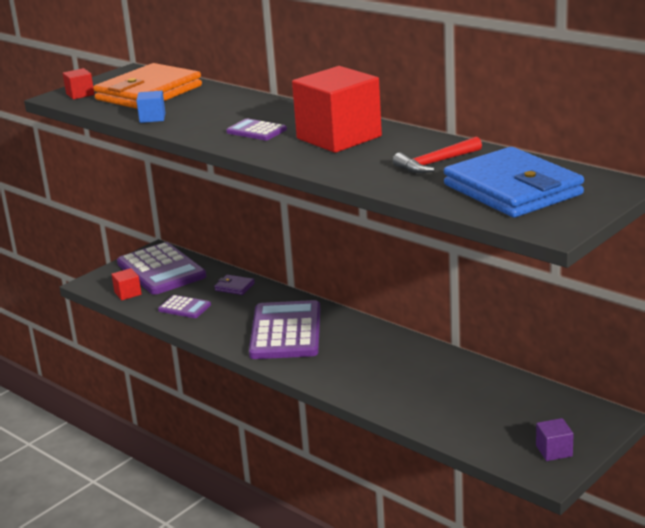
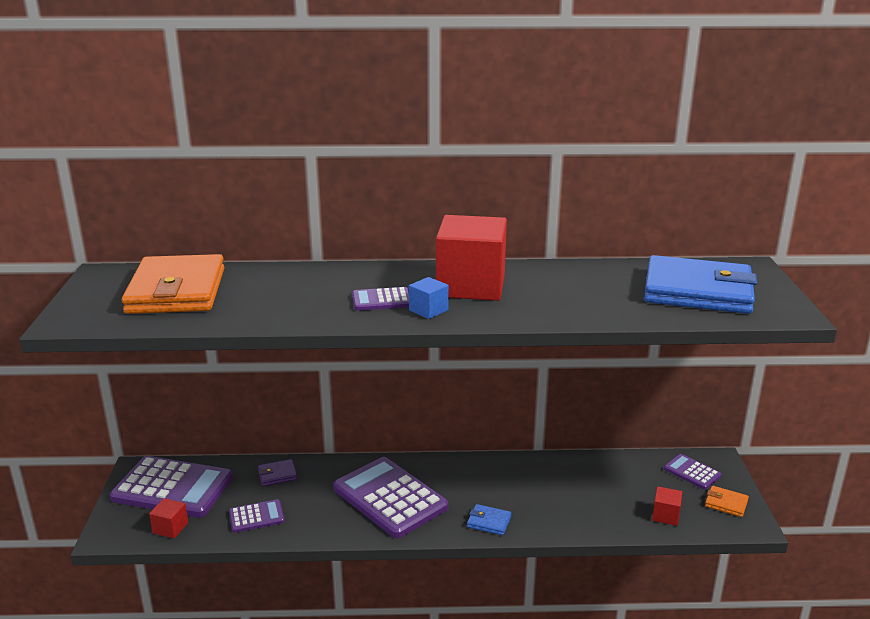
camera: 45 degrees left, 0 degrees up
(80, 94) = (89, 313): red cube -> red cube (665, 515)
(152, 118) = (240, 316): blue cube -> blue cube (428, 310)
(330, 376) = (489, 522): none -> blue wallet
(436, 163) = (597, 286): red hammer -> none
(554, 451) = (726, 503): purple cube -> orange wallet
(566, 416) = (692, 472): none -> purple calculator

